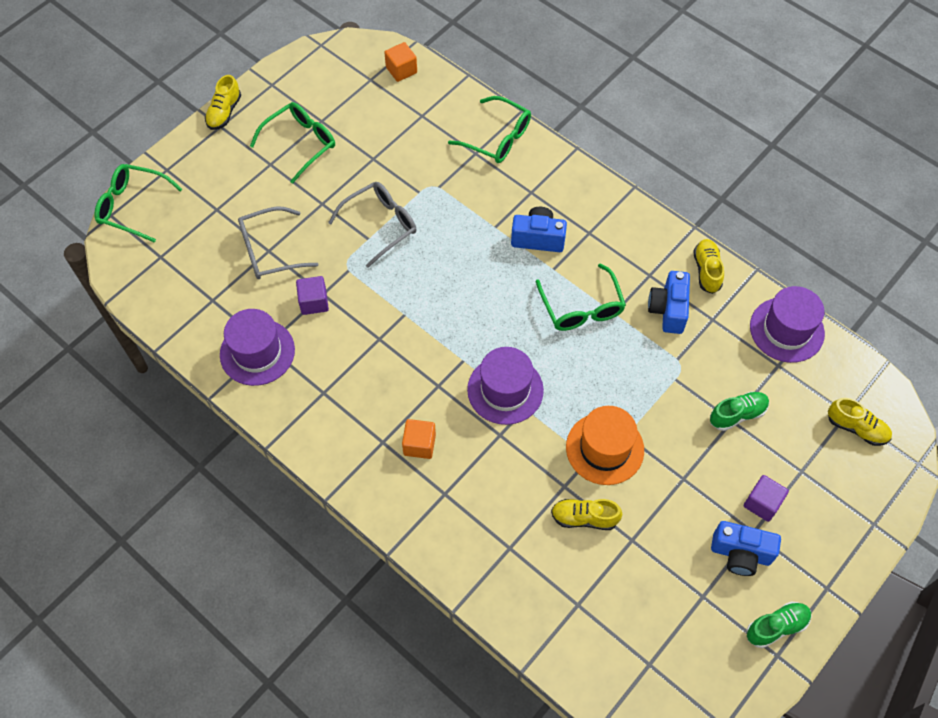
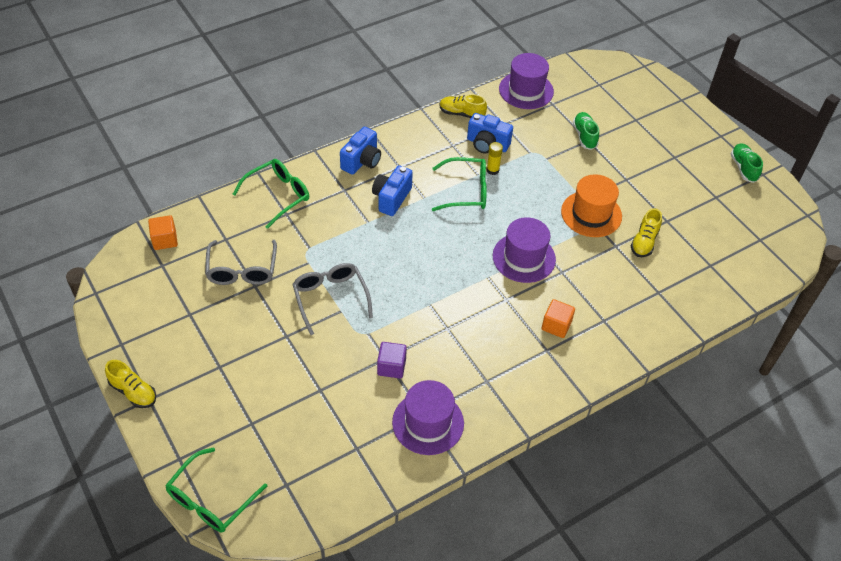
camera: 75 degrees left, 10 degrees down
(270, 251) = (321, 389): grey glasses -> grey glasses (242, 270)
(300, 144) = (208, 337): green glasses -> none
(628, 326) = (492, 170): none -> yellow glue stick
(740, 554) = (689, 168): blue camera -> blue camera (362, 161)
(762, 503) = (654, 146): purple cube -> none
(856, 428) = (611, 84): yellow shoe -> none

